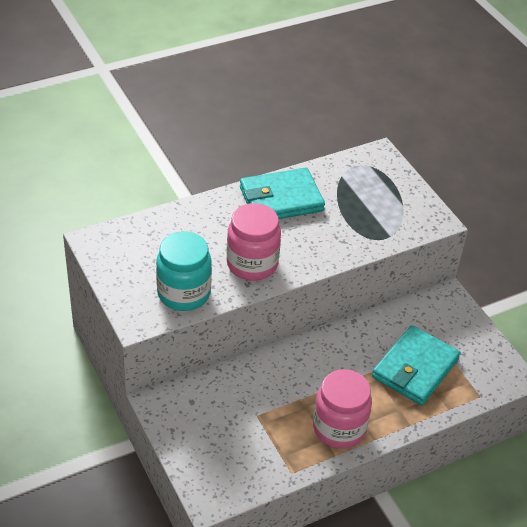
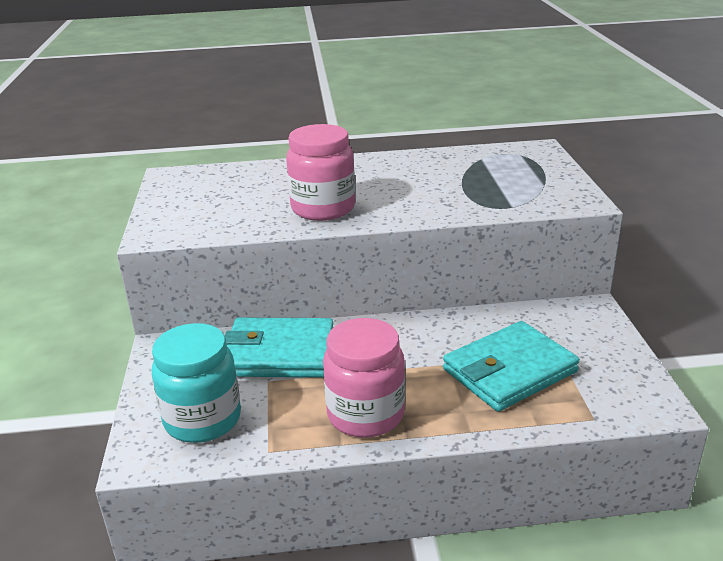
camera: 25 degrees right, 15 degrees down
(184, 293) = (224, 221): turquoise jar -> turquoise jar (203, 419)
(281, 199) = (397, 167): turquoise wallet -> turquoise wallet (279, 353)

